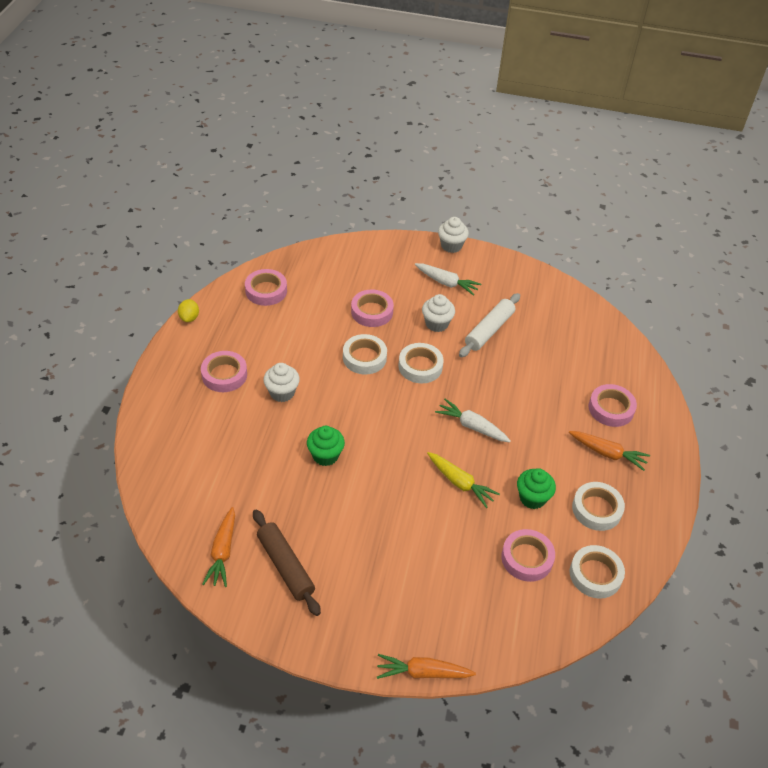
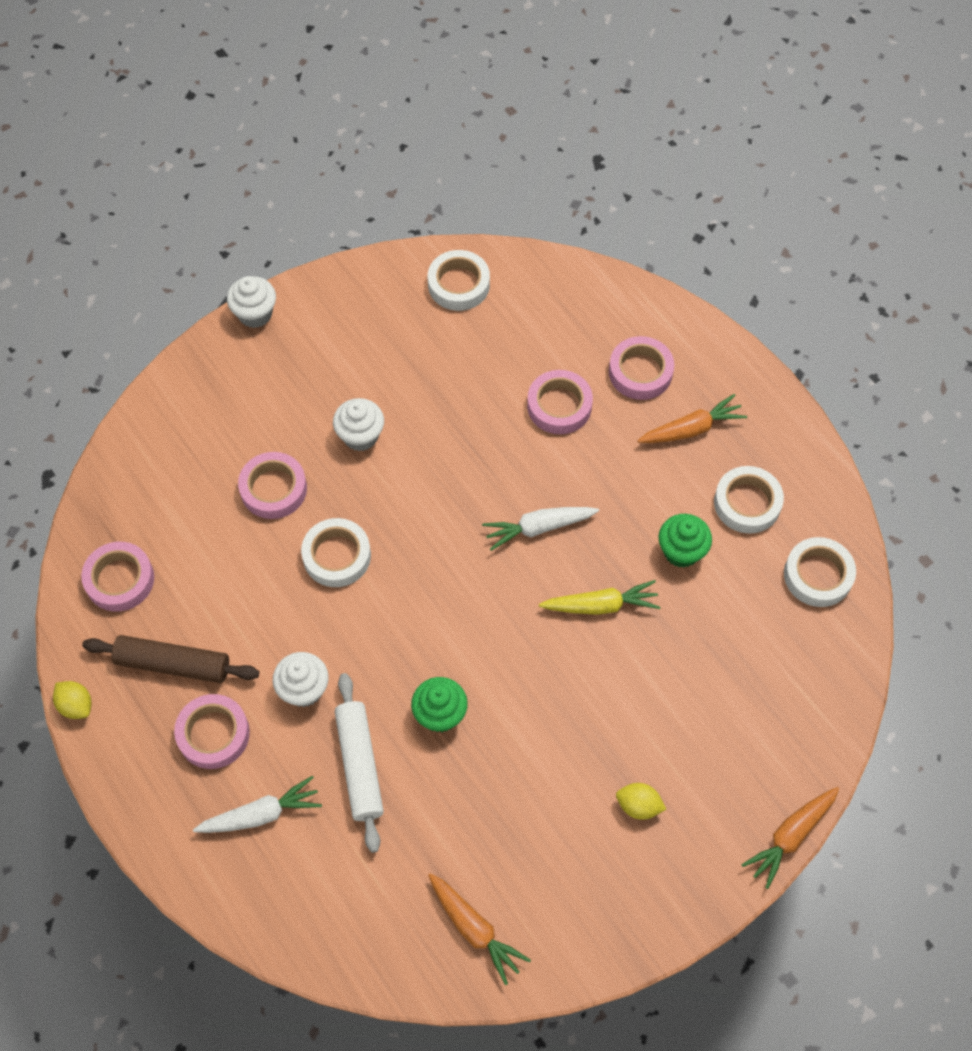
camera: 45 degrees left, 15 degrees up
(285, 566) = (551, 874): brown rolling pin -> brown rolling pin (173, 664)
(364, 581) = (638, 806): none -> yellow lemon
(420, 366) = (406, 508): white tape -> white tape (458, 284)
(446, 283) = (309, 371): white carrot -> white carrot (261, 814)
(489, 330) = (423, 391): white rolling pin -> white rolling pin (360, 765)
(527, 558) = (746, 622): pink tape -> pink tape (559, 406)

